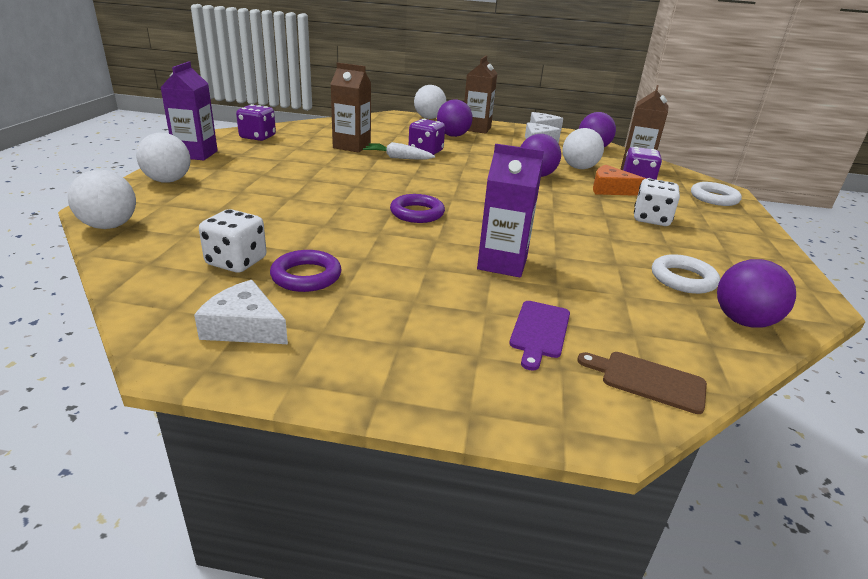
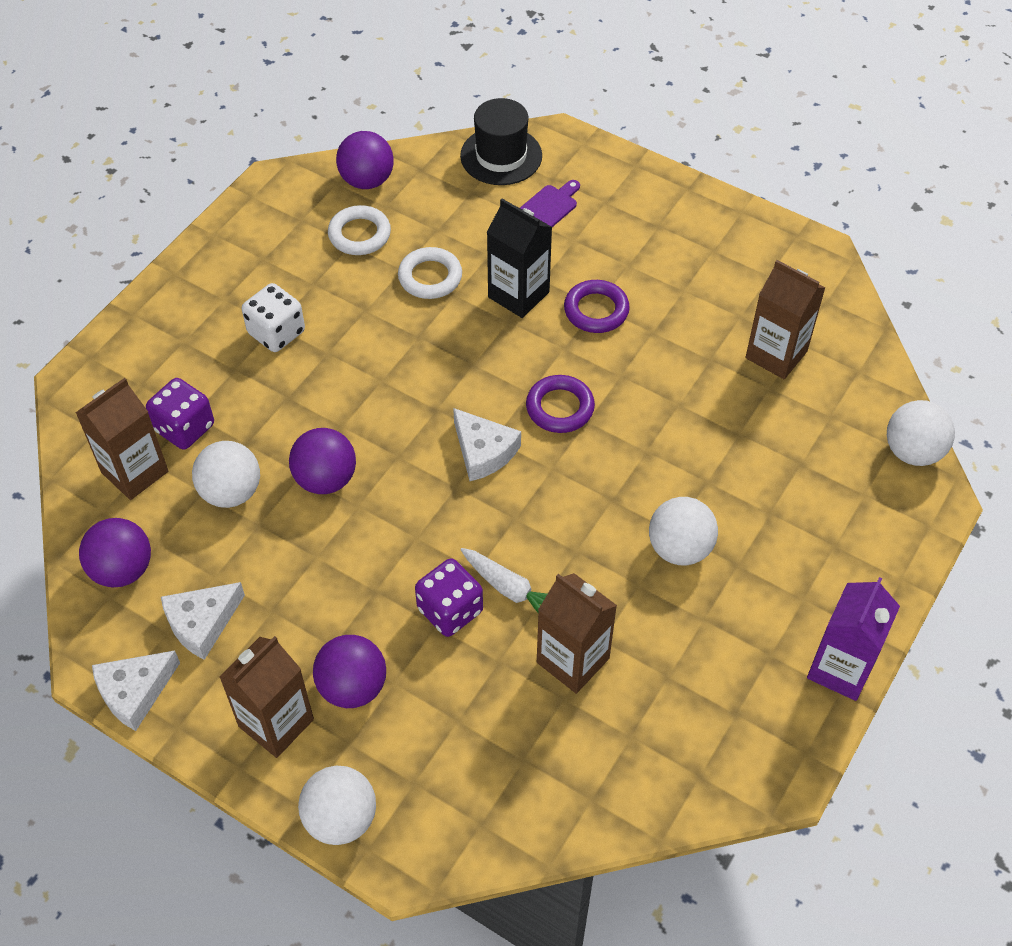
camera: 155 degrees left, 25 degrees up
(168, 181) = (868, 566): white ball -> white ball (679, 548)
(236, 262) = (776, 354): white dice -> brown carton
(244, 327) = (770, 268): white cheese -> white cheese (483, 451)
(257, 137) = (736, 742): purple dice -> none
(306, 276) = (713, 318): purple ring -> purple ring (596, 310)
(502, 263) = (518, 295): purple carton -> black carton
(611, 189) = (250, 414): orange cheese -> none
(648, 380) = (501, 156): brown cutting board -> black hat
(714, 198) = (126, 361): white ring -> white ring (430, 277)

